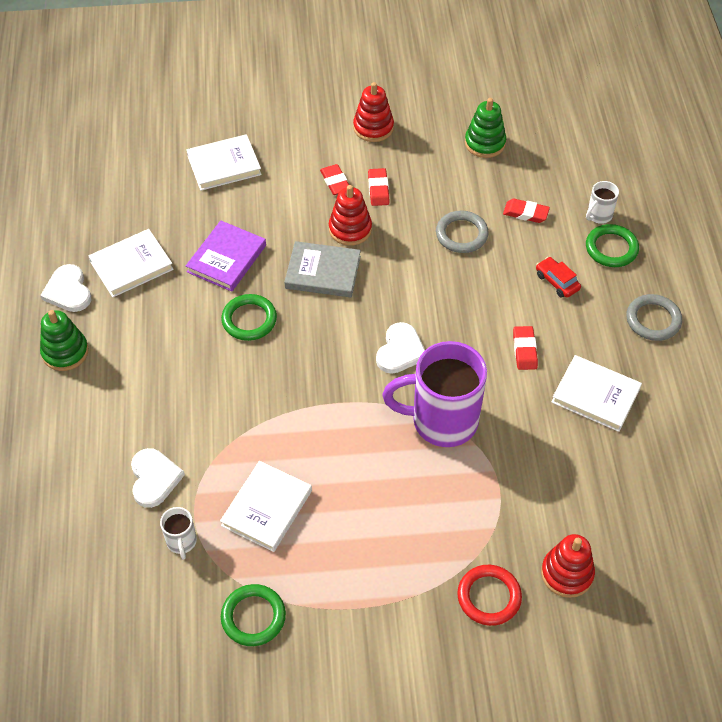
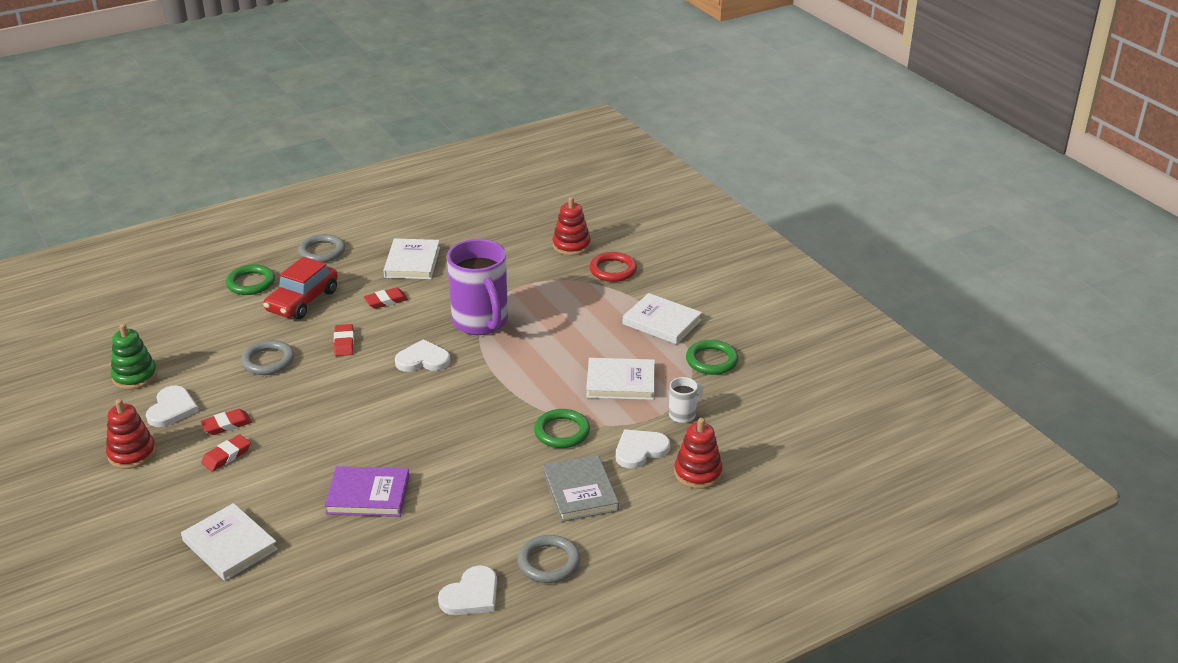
camera: 115 degrees left, 20 degrees down
(65, 352) = (549, 562): green stacking toy -> grey ring
(131, 265) = (411, 560): white book -> white book (662, 322)
(249, 320) = (437, 454): green ring -> green ring (562, 432)
(323, 272) = (355, 427): grey book -> grey book (580, 492)
(350, 229) = (290, 427): red stacking toy -> red stacking toy (698, 473)
(422, 159) = (172, 409): none -> white heart
(525, 213) = (225, 333): red eraser -> red eraser (344, 343)
(557, 282) = (302, 301): red car -> red car, size x1.87
(598, 215) = (213, 296): white mug -> none

